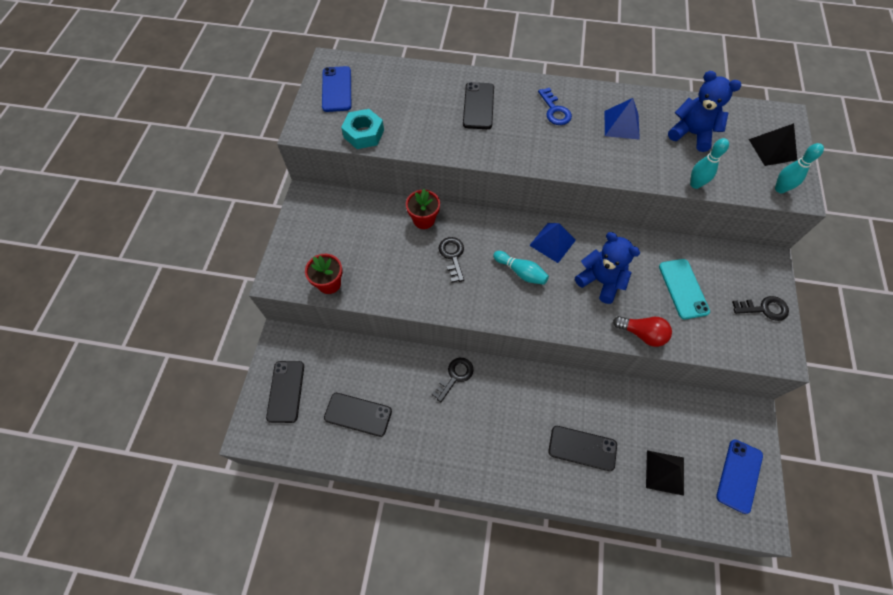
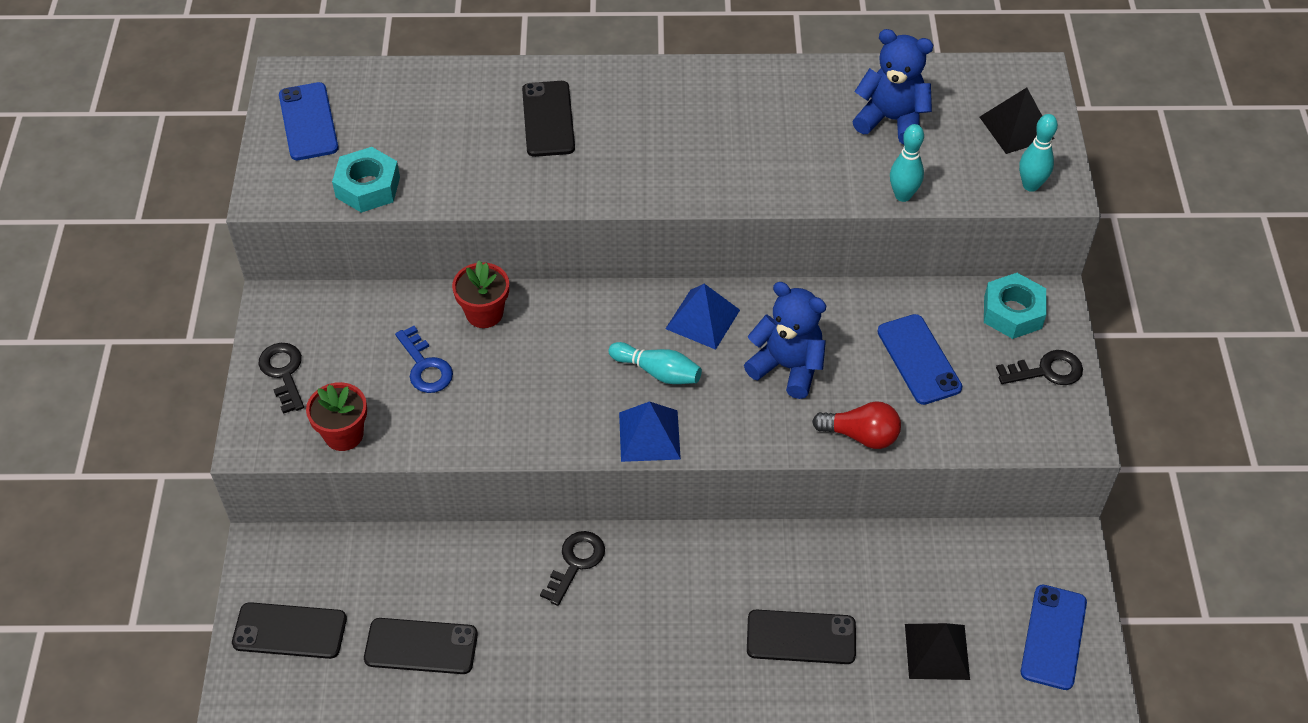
camera: 10 degrees left, 10 degrees down
(286, 391) = (290, 631): black phone -> black phone turned 75 degrees counterclockwise
(452, 256) = (542, 363): black key -> black key (283, 373)
(555, 110) = (672, 111): blue key -> blue key (425, 366)
(621, 124) = (781, 119): blue pyramid -> blue pyramid (649, 435)
(683, 289) = (918, 359): turquoise phone -> blue phone
(745, 266) = (1012, 312): none -> turquoise nut

